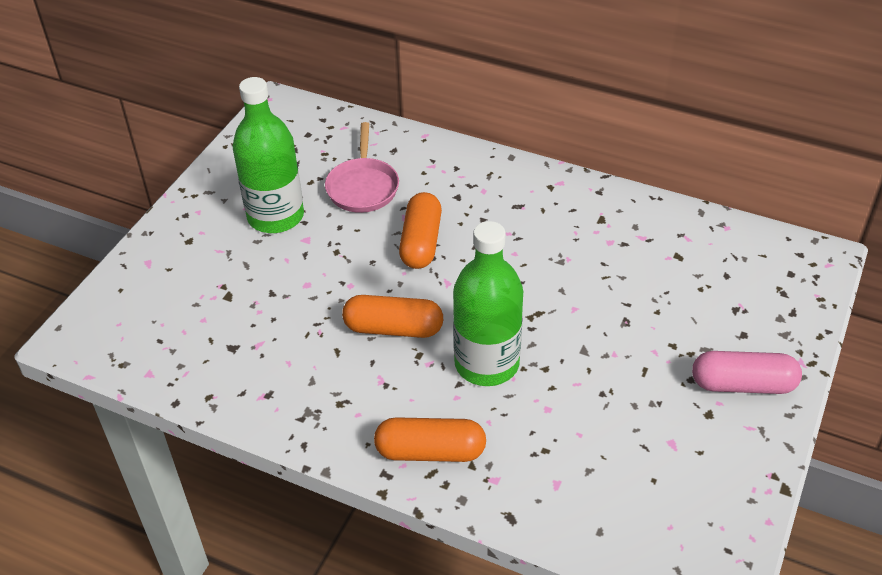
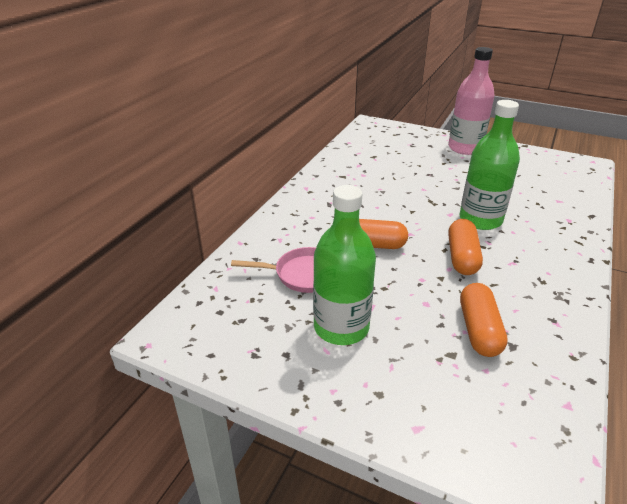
camera: 90 degrees left, 10 degrees down
(430, 451) = (562, 242): orange capsule -> orange capsule (479, 330)
(743, 384) = (465, 148): pink capsule -> pink bottle

